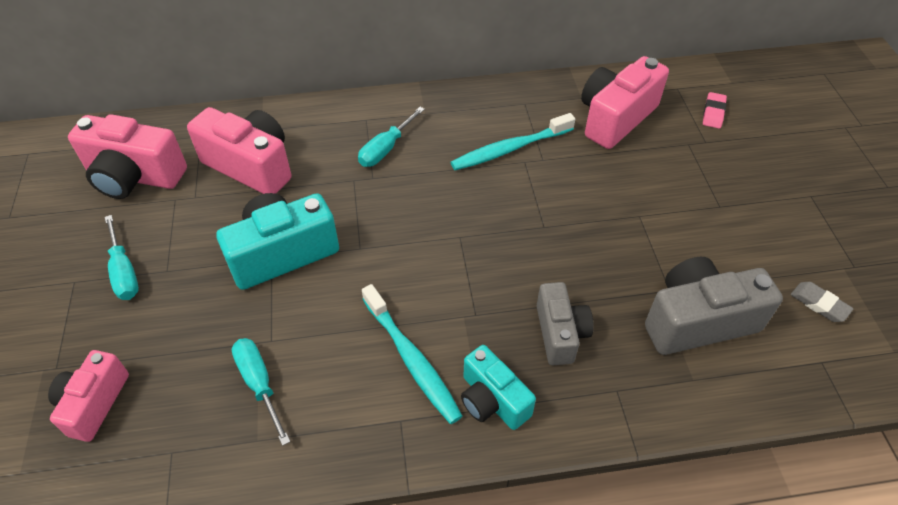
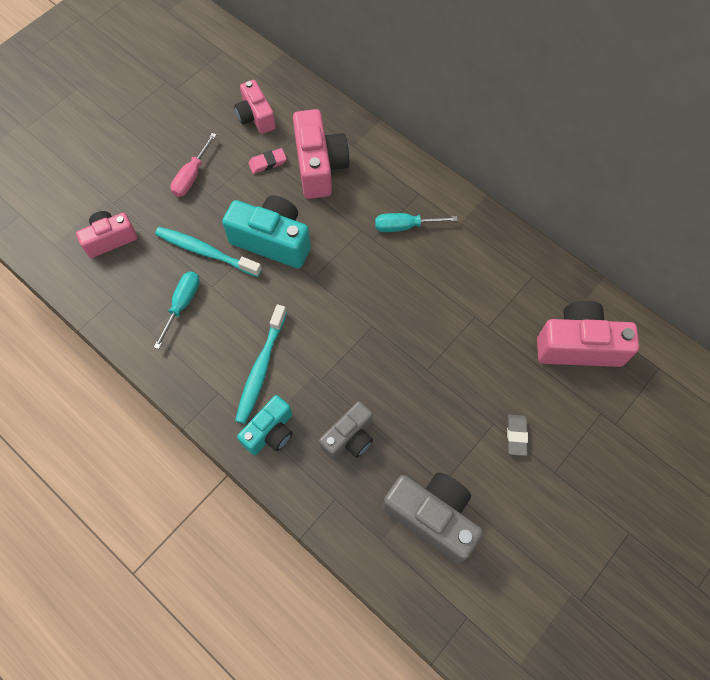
camera: 50 degrees right, 15 degrees up
(124, 271) = (192, 176): turquoise screwdriver -> pink screwdriver
(134, 177) = (256, 117): pink camera -> pink camera, size x0.64
(492, 400) = (270, 432): turquoise camera -> turquoise camera turned 150 degrees counterclockwise
(510, 149) = (477, 299): turquoise toothbrush -> turquoise toothbrush (206, 252)
(713, 113) = (655, 411): pink eraser -> pink eraser (267, 163)
(819, 304) = (519, 591): grey eraser -> grey eraser (516, 435)

